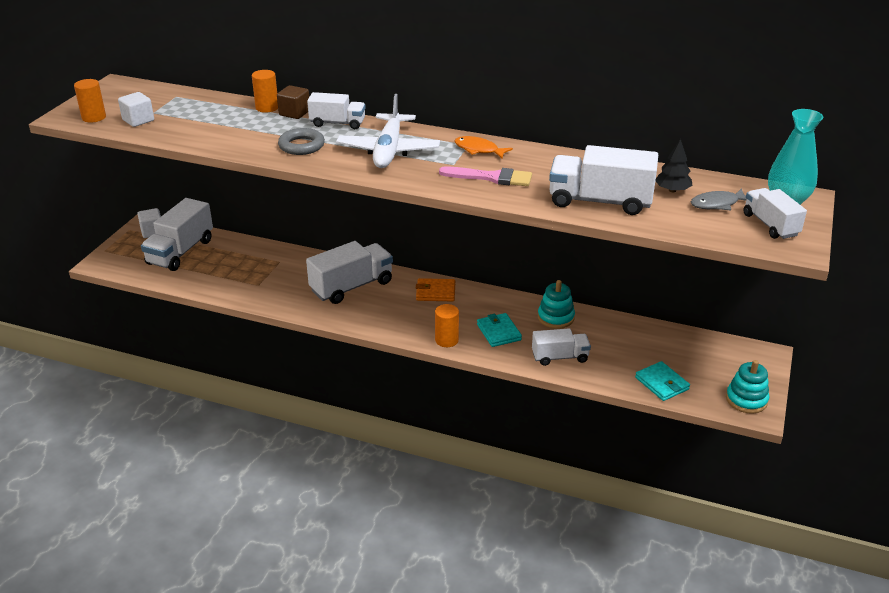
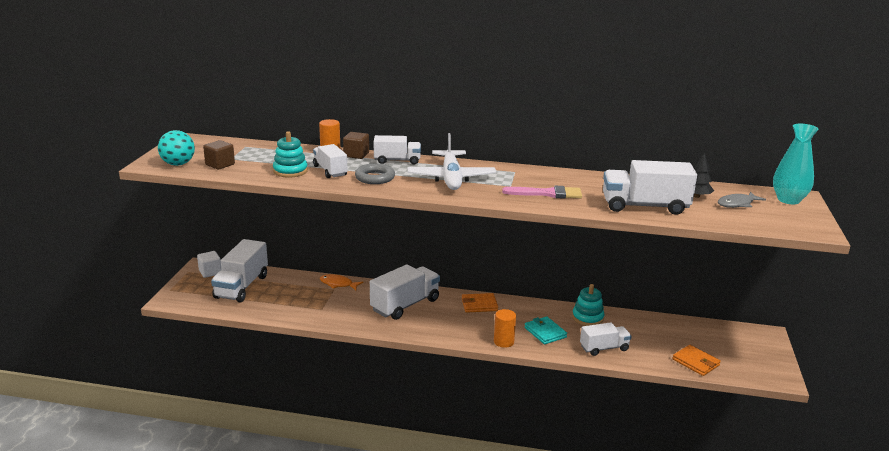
camera: 10 degrees left, 10 degrees down
(94, 117) = (178, 164): orange cylinder -> turquoise ball
(138, 120) = (220, 164): white cube -> brown cube
(478, 150) = (525, 175): orange fish -> orange fish (338, 284)
(662, 383) = (695, 362): turquoise wallet -> orange wallet
(746, 400) = (768, 369): turquoise stacking toy -> turquoise stacking toy (290, 171)
(770, 225) = (786, 216): white truck -> white truck (330, 171)

